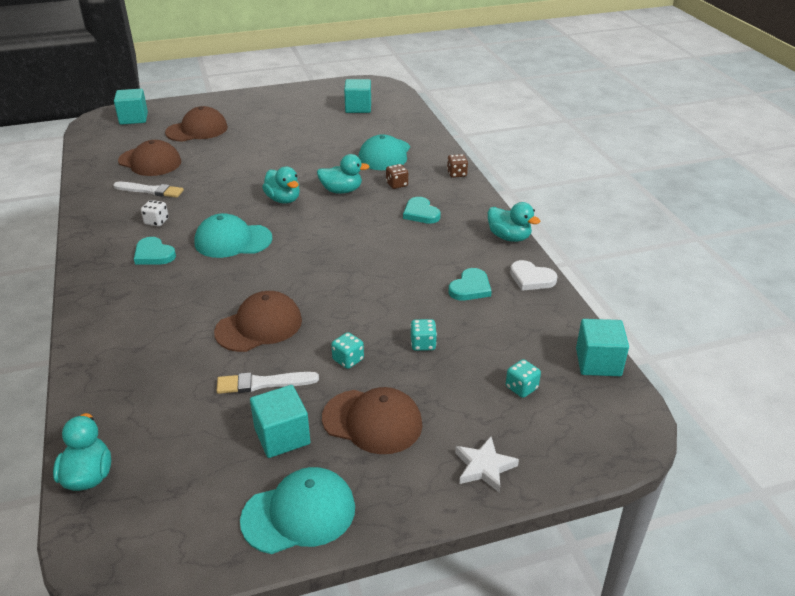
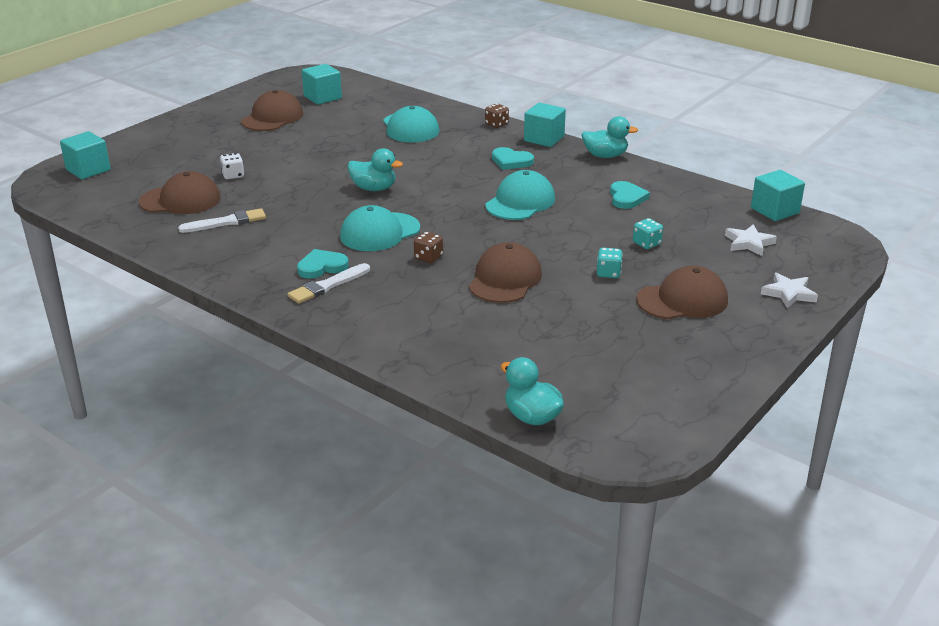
camera: 35 degrees left, 5 degrees down
(154, 254) = (322, 266): turquoise heart -> turquoise heart turned 150 degrees clockwise
(156, 222) = (278, 243): white dice -> white dice (233, 175)
(197, 130) = (183, 160): brown cap -> brown cap (272, 117)
(263, 383) = (569, 311): white brush -> white brush (328, 285)
(282, 436) = (635, 334): turquoise cube -> turquoise cube (544, 139)
(299, 513) = (714, 367): turquoise cap -> turquoise cap (520, 202)
(341, 191) = (416, 166): turquoise duck -> none
(397, 184) = (458, 147): brown dice -> brown dice (428, 257)
(521, 388) = (749, 243): turquoise dice -> white star
(531, 278) = (660, 177): white heart -> none

